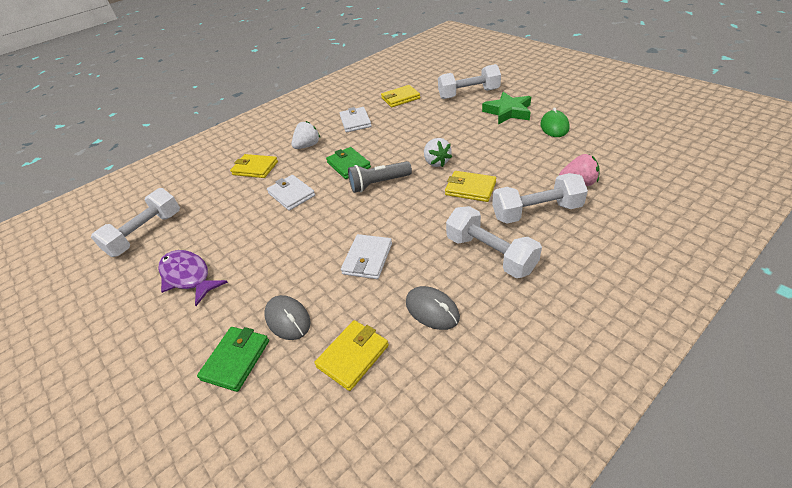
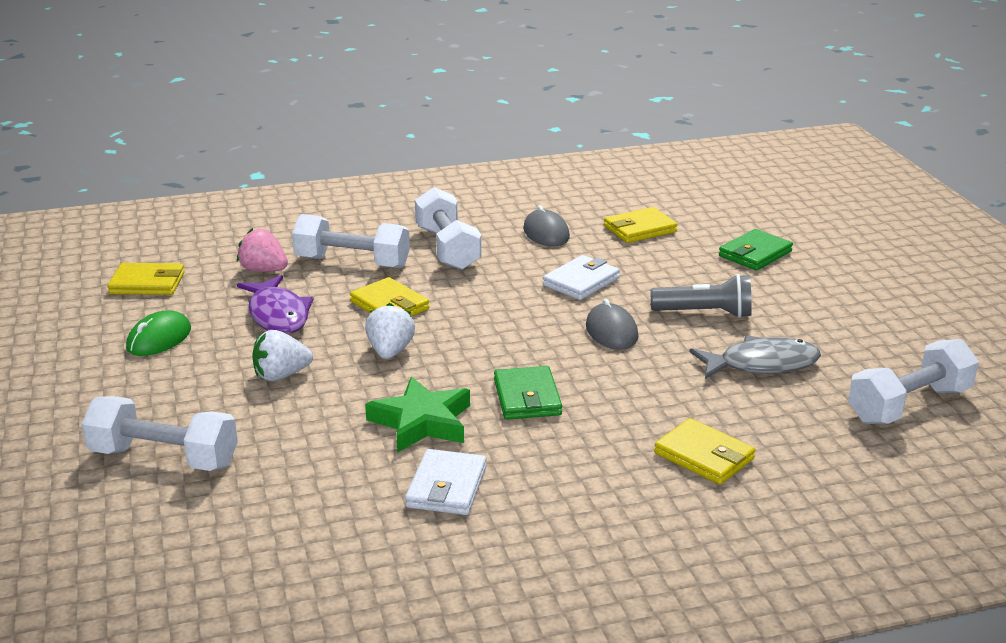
camera: 160 degrees left, 15 degrees down
(188, 276) = (820, 330): purple fish -> purple fish (278, 315)
(229, 231) = (762, 364): none -> grey fish
(288, 319) = (695, 264): grey mouse -> grey mouse (611, 331)
(291, 194) = (648, 383): white wallet -> none
(307, 146) = (580, 466): white strawberry -> white strawberry (281, 375)
(378, 184) = (503, 352): grey flashlight -> grey flashlight (705, 313)
(400, 98) = (297, 511): yellow wallet -> yellow wallet (147, 283)
(508, 112) = (171, 389): green star -> green star (421, 422)

